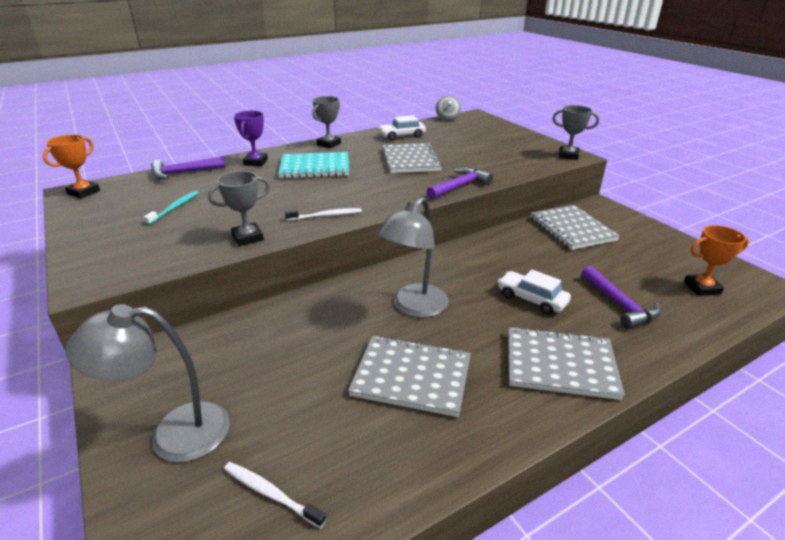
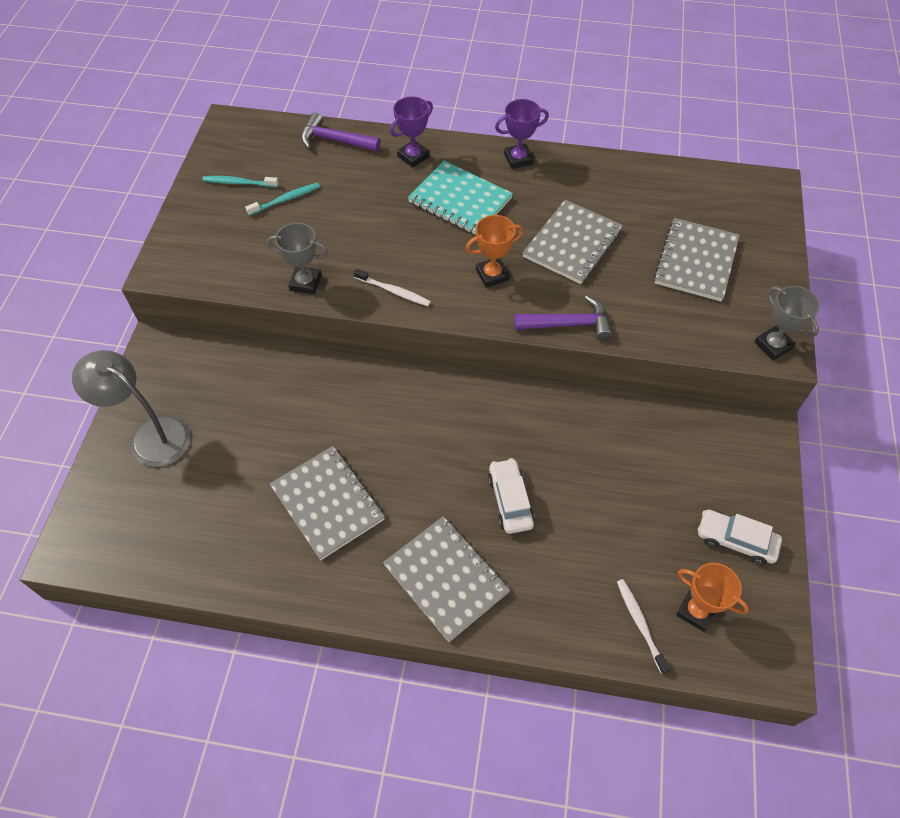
camera: 40 degrees right, 25 degrees up
(84, 192) = (236, 129): orange trophy -> orange trophy (492, 275)
(118, 214) = (239, 183): none -> turquoise toothbrush
(270, 493) = (167, 522): white toothbrush -> white toothbrush (640, 623)
(329, 144) = (518, 159): grey trophy -> purple trophy
(402, 136) = (618, 186): white car -> white car (735, 540)
(414, 307) = (401, 436): grey lamp -> none
(447, 118) = (723, 174): grey spinning top -> none
(571, 229) = (675, 444): grey notebook -> grey notebook (695, 261)
(619, 305) = (581, 566): purple hammer -> none

